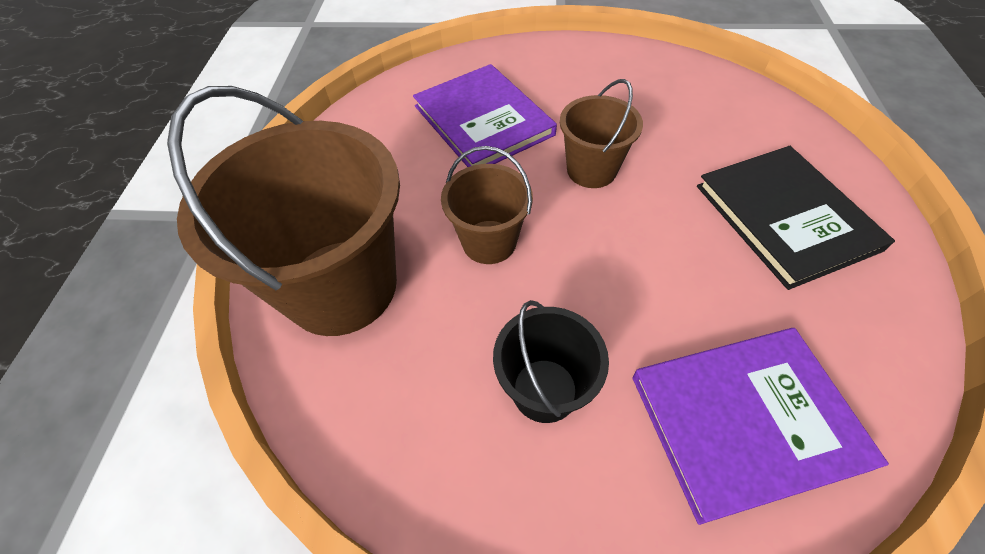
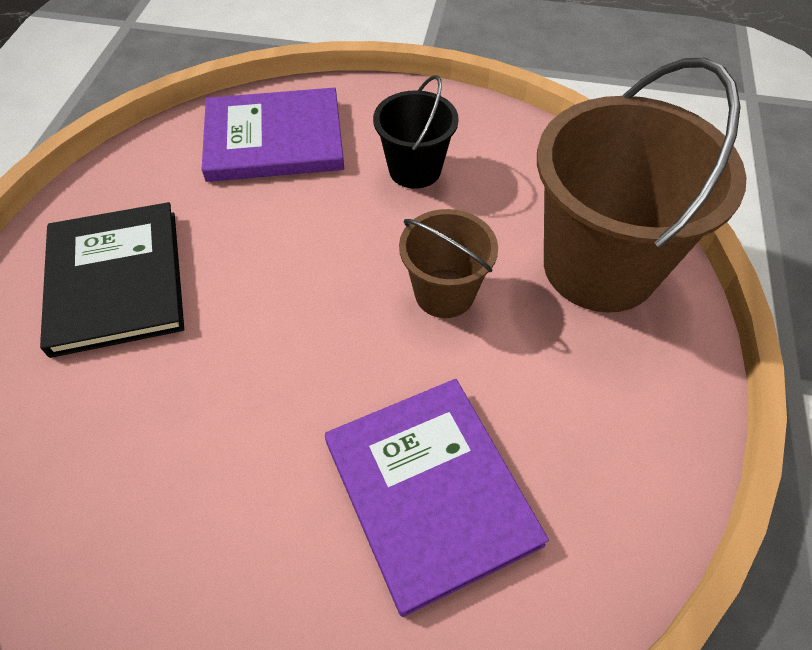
camera: 175 degrees left, 0 degrees up
(591, 170) = (299, 372): brown bucket -> none

